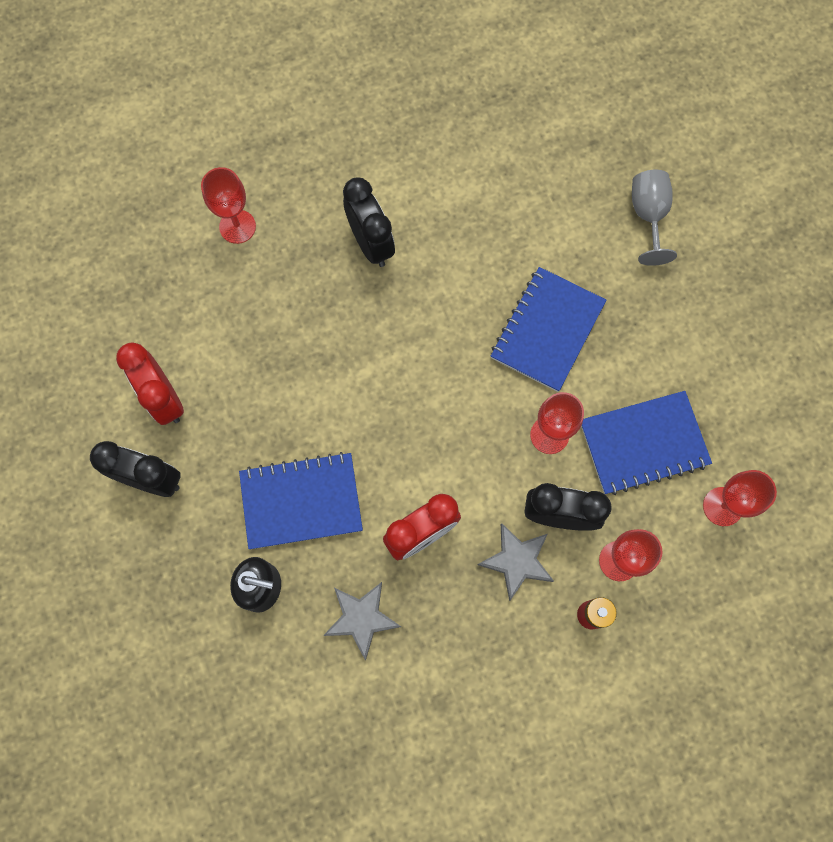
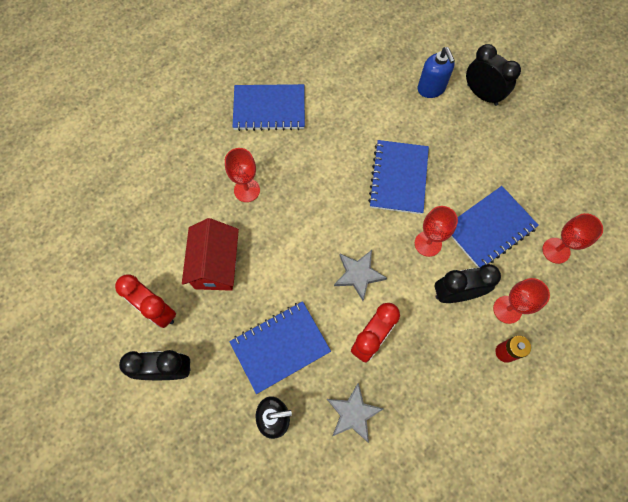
camera: 20 degrees left, 5 degrees down
(237, 226) = (168, 179): red goblet -> red goblet (247, 190)
(258, 365) = (216, 265): none -> red house
(371, 244) = (262, 161): black clock -> black clock (482, 95)
(408, 171) = (269, 109): none -> blue notebook
(517, 561) = (442, 334): grey star -> grey star (358, 275)
(648, 216) = (431, 89): grey goblet -> blue soap dispenser

